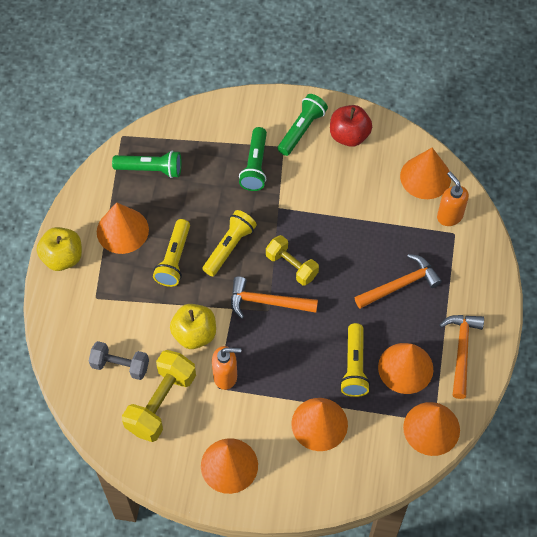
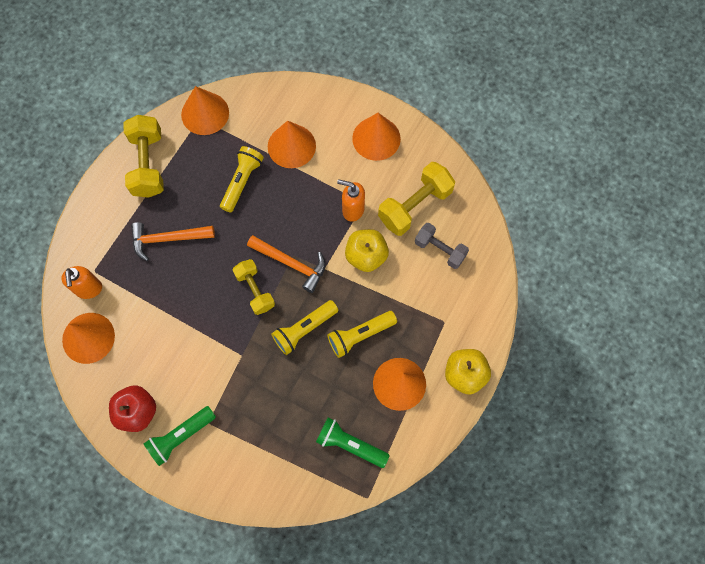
camera: 160 degrees left, 10 degrees up
(174, 259) = (360, 335): yellow flashlight -> yellow flashlight turned 150 degrees counterclockwise
(255, 166) = (245, 410): green flashlight -> none
(405, 368) = (200, 166): orange cone -> none
(461, 351) = (148, 164): orange hammer -> yellow dumbbell

